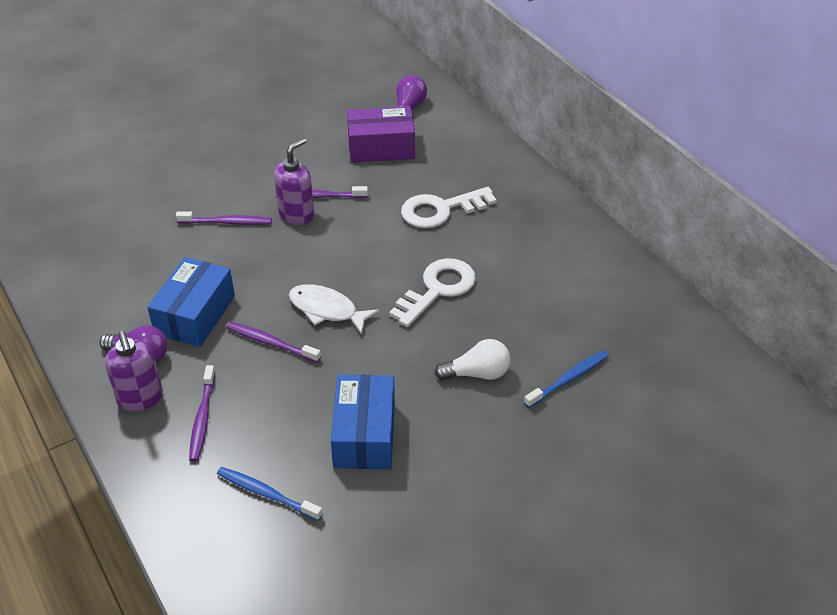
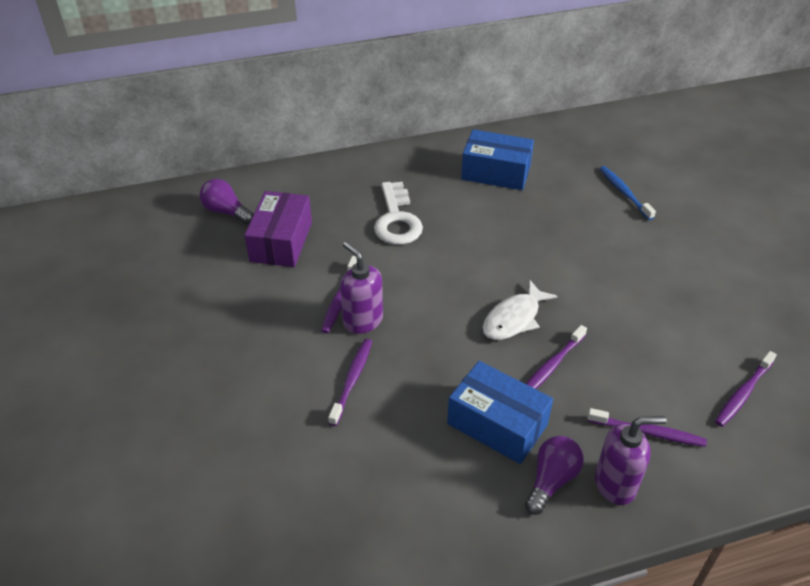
camera: 75 degrees left, 0 degrees up
(266, 494) = (743, 393): blue toothbrush -> purple toothbrush
(364, 434) = (675, 318): blue box -> blue box (496, 172)
(438, 289) = (504, 241): white key -> none
(477, 373) = (612, 238): white light bulb -> none

